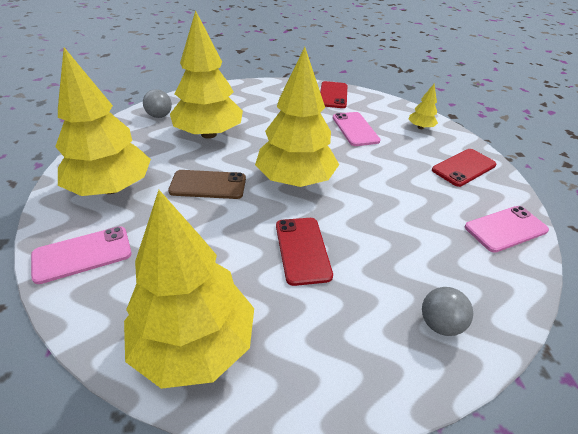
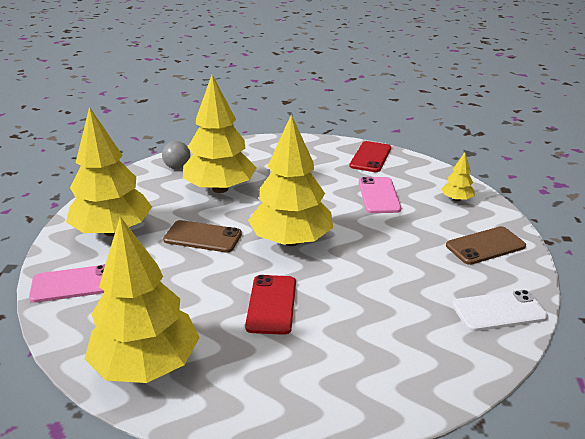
camera: 15 degrees right, 10 degrees down
(439, 324) = (377, 383): grey ball -> none
(463, 167) = (485, 246): red phone -> brown phone
(505, 229) = (499, 311): pink phone -> white phone

